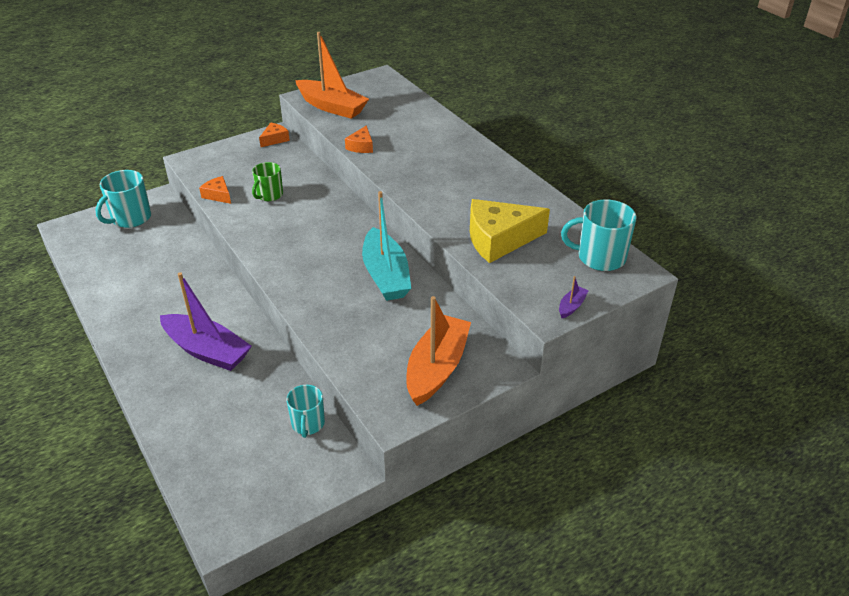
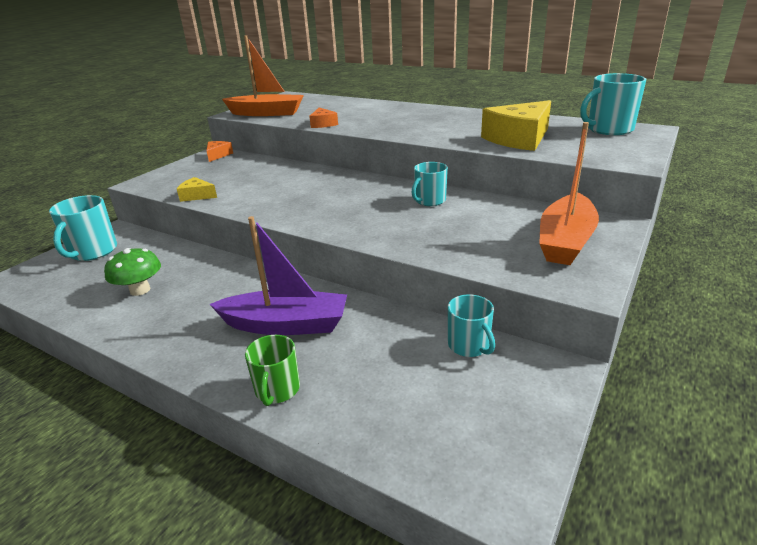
camera: 25 degrees left, 10 degrees down
(138, 274) = (140, 290): none -> green mushroom
(218, 195) = (197, 196): orange cheese -> yellow cheese
(269, 195) = (251, 184): green mug -> green mug (277, 390)
(386, 275) = (429, 201): turquoise boat -> turquoise mug
(437, 368) = (565, 241): orange boat -> orange boat turned 150 degrees counterclockwise
(571, 306) = (640, 154): purple boat -> none

